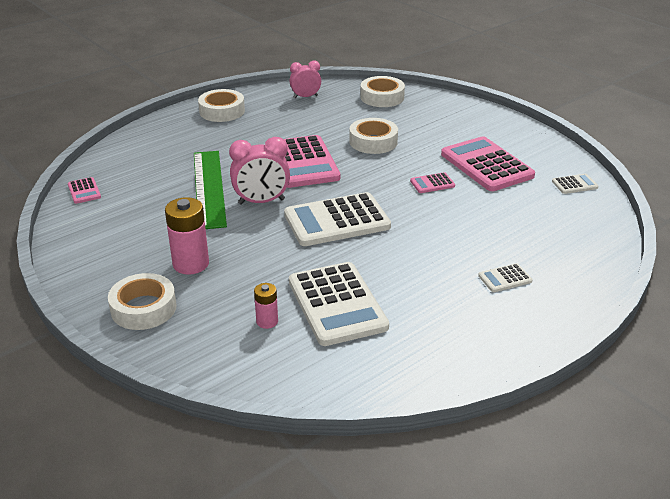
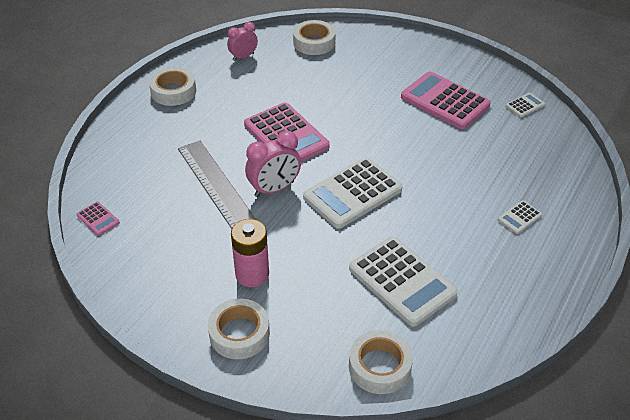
camera: 20 degrees left, 10 degrees up
(209, 188) = (217, 185): green ruler -> grey ruler
(267, 321) = (354, 316): pink battery -> none
(373, 142) = (335, 97): white tape -> white tape (379, 367)
(432, 183) = (410, 132): pink calculator -> none

